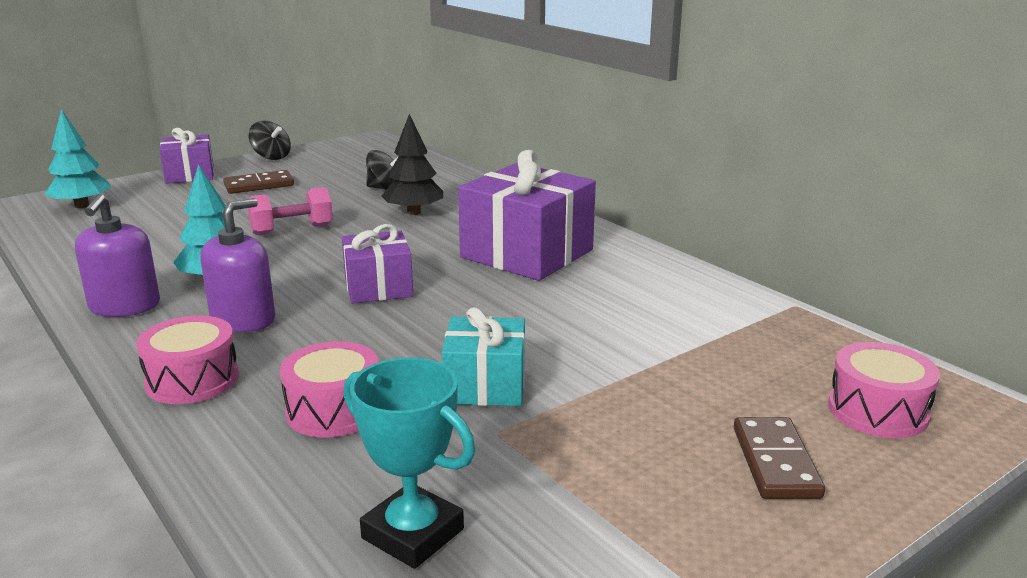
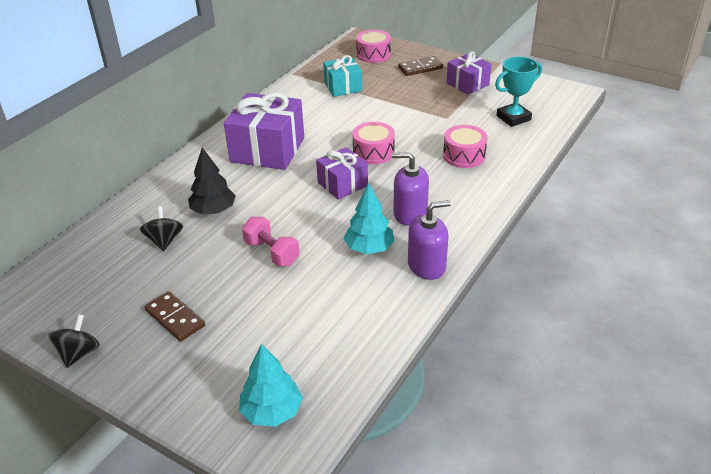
camera: 110 degrees left, 15 degrees up
(190, 175) = (155, 385): purple gift -> purple gift (467, 84)
(192, 380) = (474, 202): pink drum -> pink drum (373, 152)
(413, 534) = (513, 118): turquoise trophy -> turquoise trophy turned 45 degrees clockwise
(485, 385) = (417, 127): turquoise gift -> turquoise gift (343, 87)

